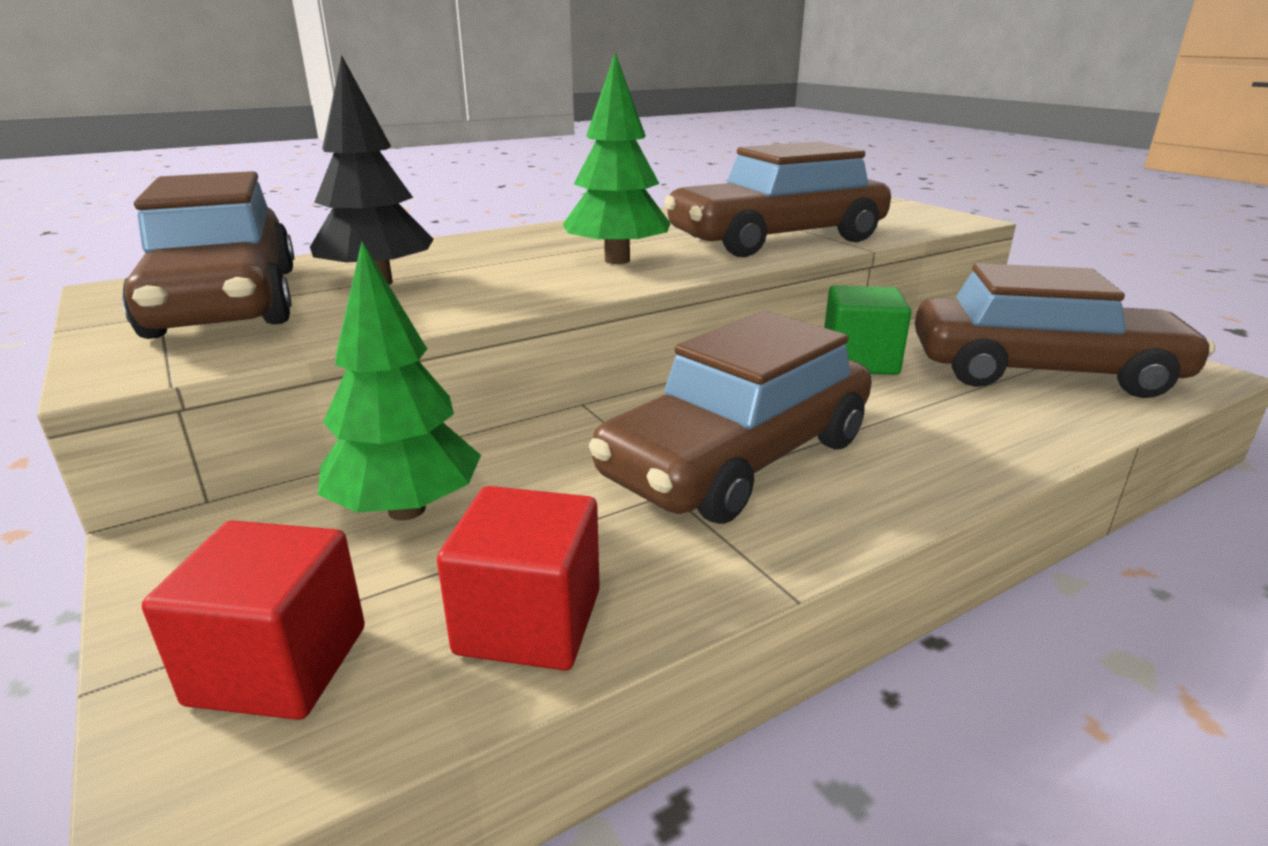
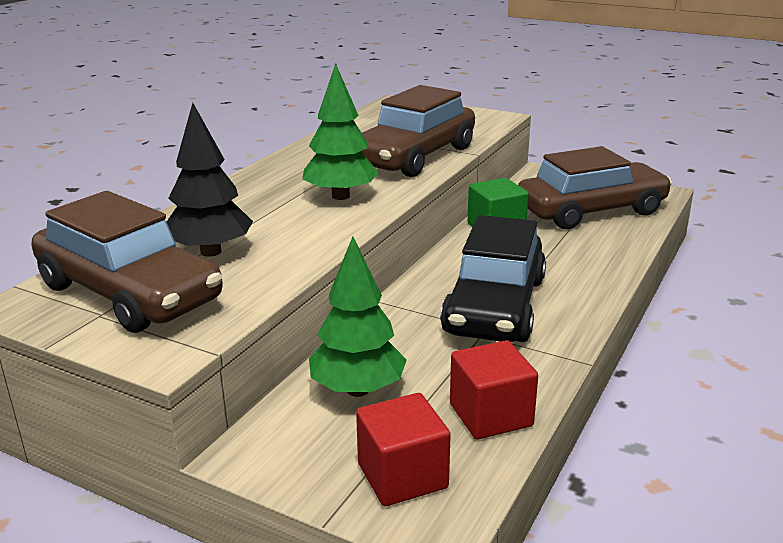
camera: 30 degrees left, 0 degrees up
(738, 458) = (495, 306): brown car -> black car

